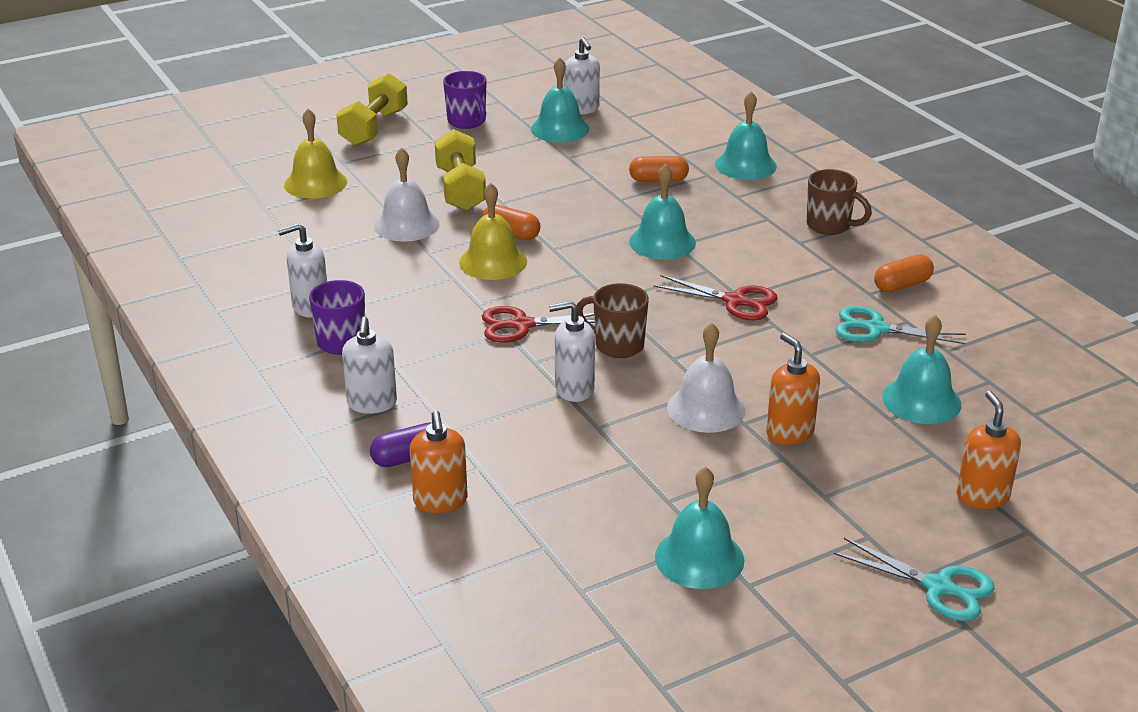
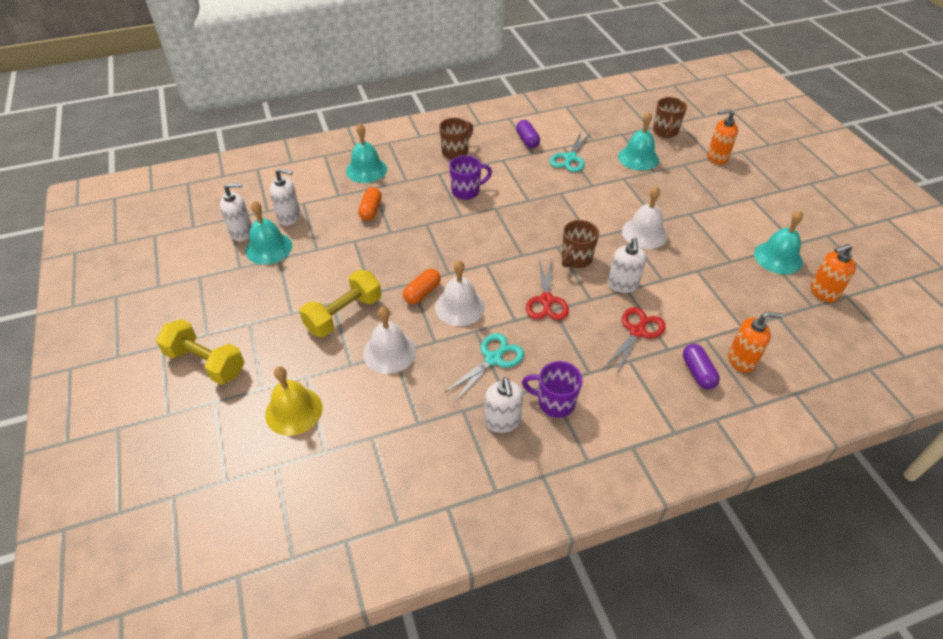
camera: 80 degrees left, 15 degrees up
(372, 403) = (636, 389): white soap dispenser -> white soap dispenser (289, 217)
(460, 189) = (344, 314): yellow dumbbell -> yellow dumbbell turned 45 degrees counterclockwise
(467, 122) = (228, 300): purple mug -> purple mug (466, 191)
(493, 262) = (459, 307): yellow bell -> white bell
(662, 242) = (455, 221): turquoise bell -> none
(735, 301) = (533, 203): red scissors -> red scissors (637, 332)
(789, 433) = (667, 207): orange soap dispenser -> orange soap dispenser (823, 292)
(902, 285) = (527, 140): orange capsule -> purple capsule
(938, 587) = (786, 185): turquoise scissors -> turquoise scissors (493, 359)
(1031, 432) = (665, 132): none -> brown mug

